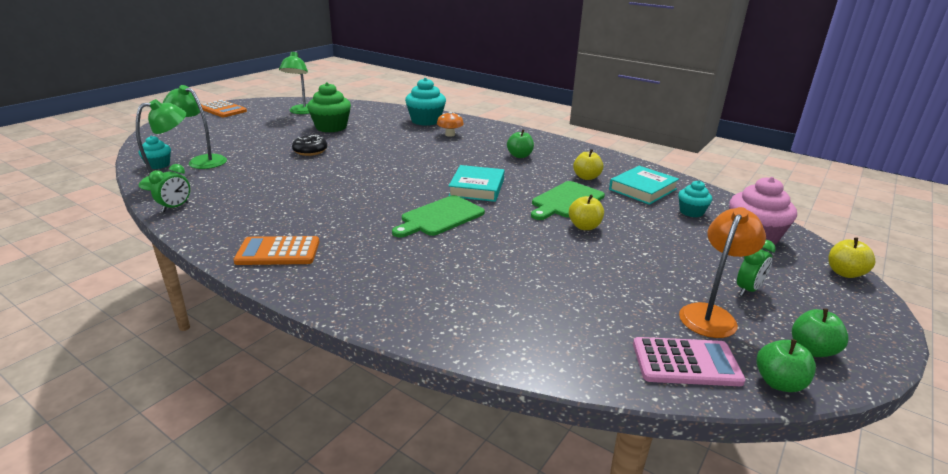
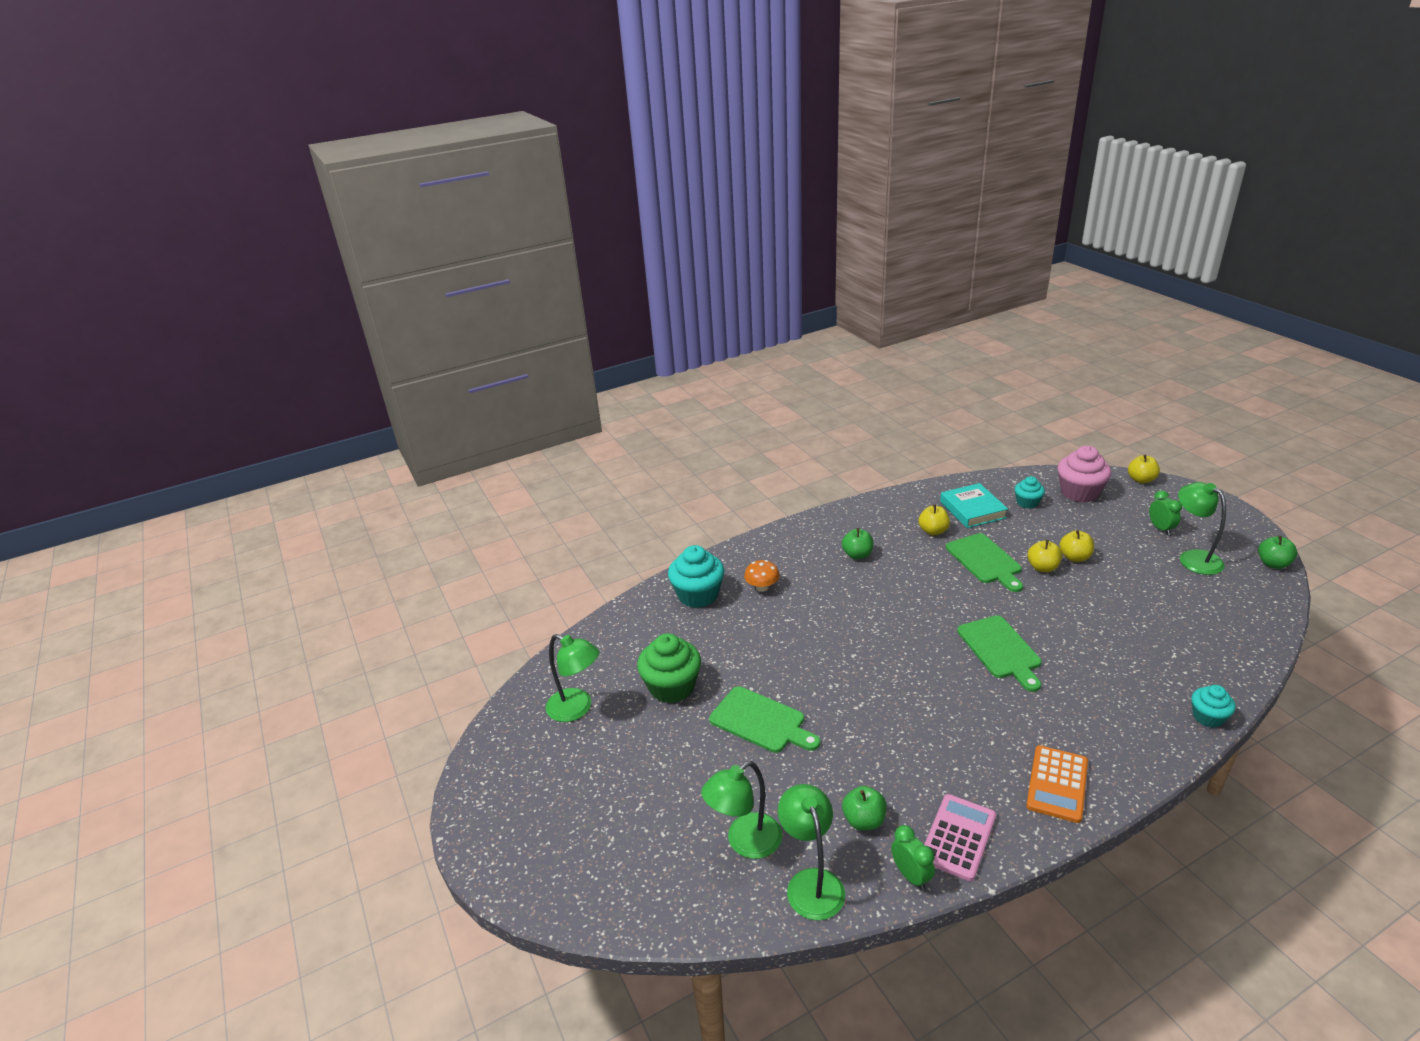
camera: 60 degrees left, 5 degrees up
(158, 165) = (740, 897): turquoise cupcake -> turquoise cupcake (1208, 717)
(223, 110) = (496, 806): orange calculator -> none
(310, 151) = (761, 721): black donut -> green cutting board
(477, 188) = (935, 607): turquoise book -> none
(622, 241) = (1074, 557): none -> yellow apple
(686, 363) = (1252, 591): pink calculator -> pink calculator (958, 837)
(711, 314) = (1193, 558): orange lamp -> green lamp
(812, 350) = (1237, 536): green apple -> green apple (864, 820)

